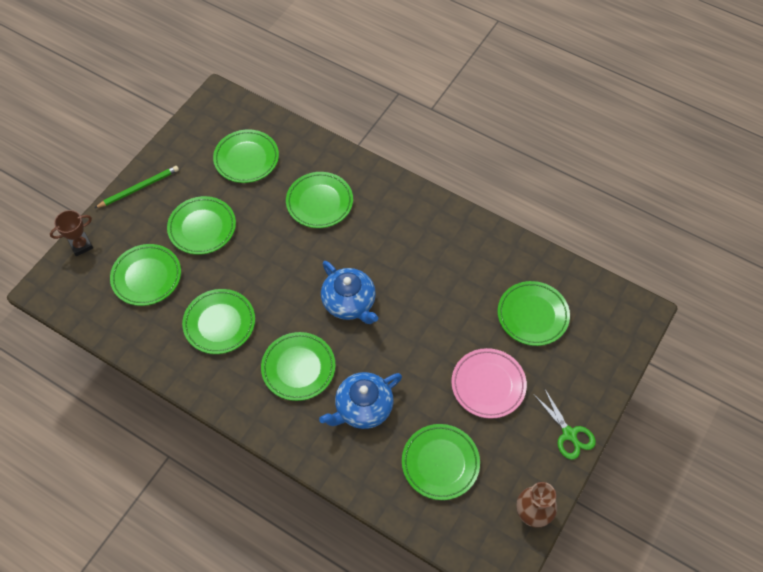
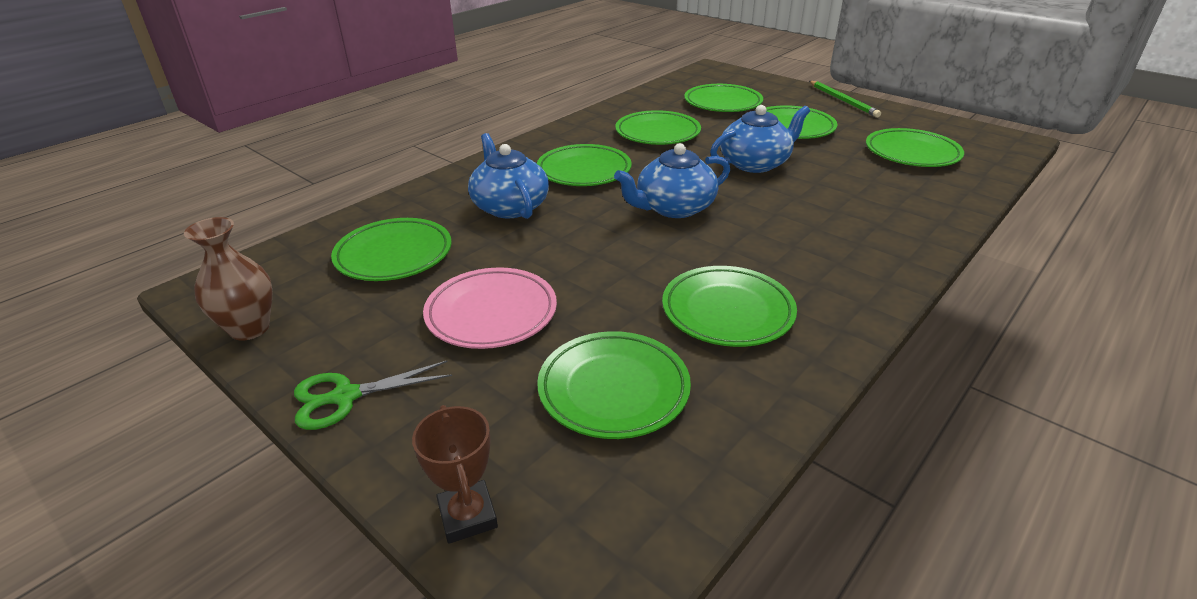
camera: 100 degrees right, 25 degrees down
(81, 245) = (762, 79): brown trophy -> brown trophy (467, 516)
(273, 254) = (755, 163): none -> blue teapot
(319, 202) = (849, 197): green plate -> green plate (727, 311)

